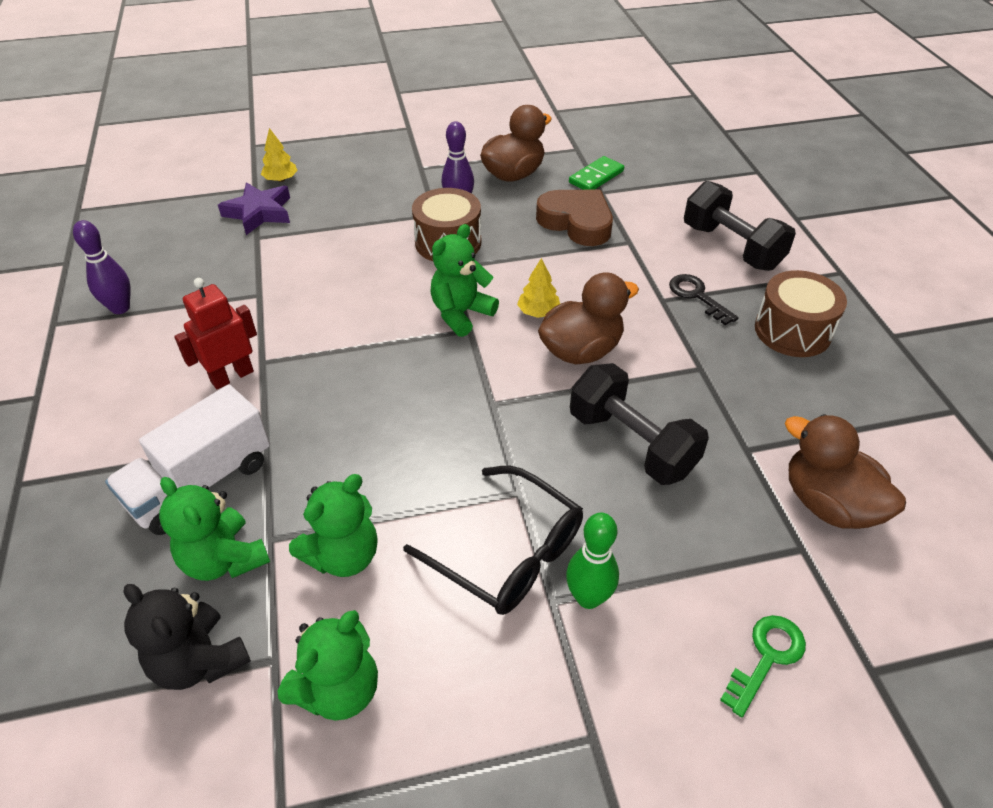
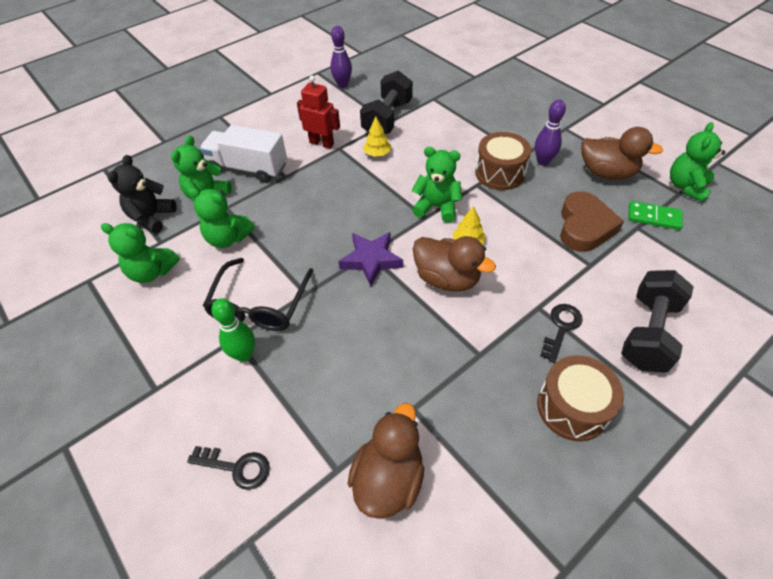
camera: 65 degrees right, 5 degrees up
(259, 213) = (455, 89): purple star -> purple star (371, 260)
(281, 179) = (492, 81): yellow tree -> yellow tree (377, 154)
(572, 141) = (686, 187): none -> green teddy bear
(631, 443) = (378, 336): black dumbbell -> black dumbbell (387, 119)
(766, 657) = (236, 467): green key -> black key

